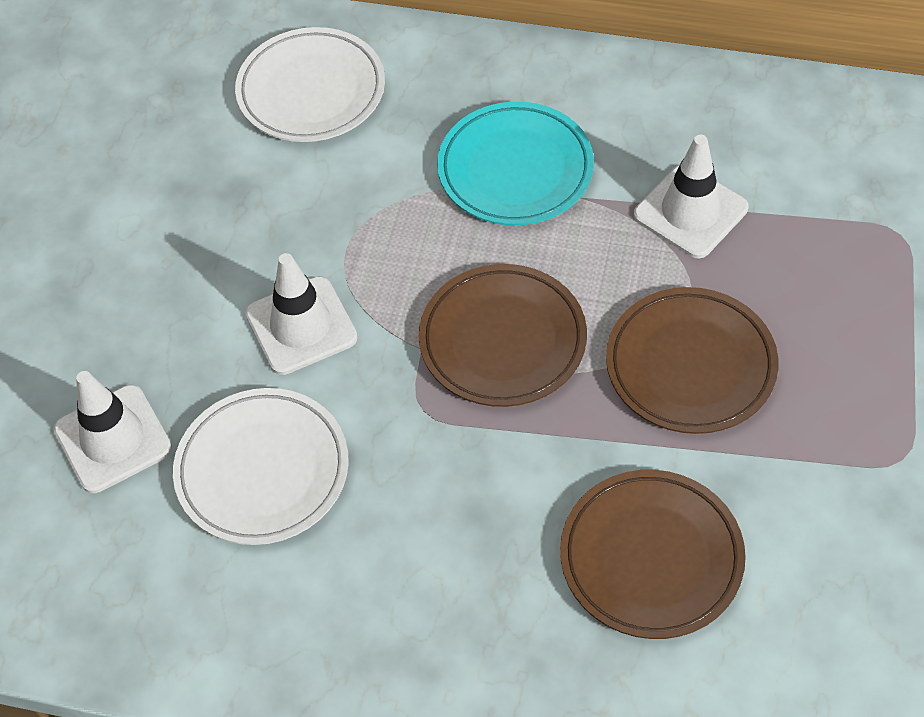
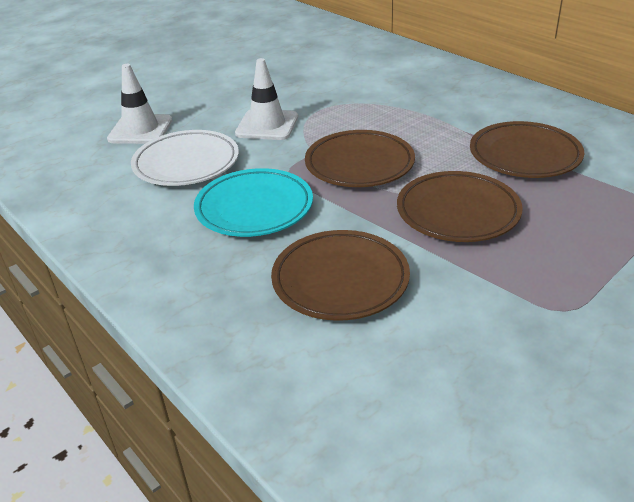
camera: 35 degrees right, 20 degrees down
(311, 91) = (366, 61): white plate -> none
(515, 170) = (438, 111): turquoise plate -> turquoise plate (254, 208)
(690, 212) = (524, 155): white traffic cone -> brown plate

